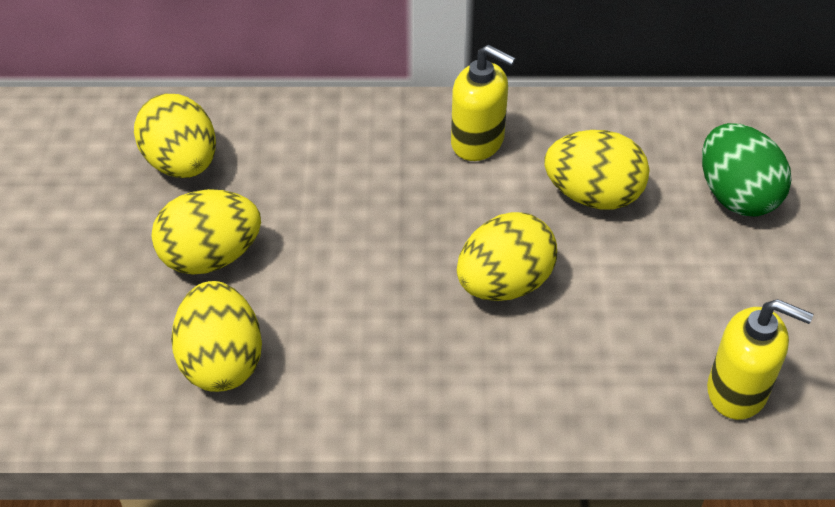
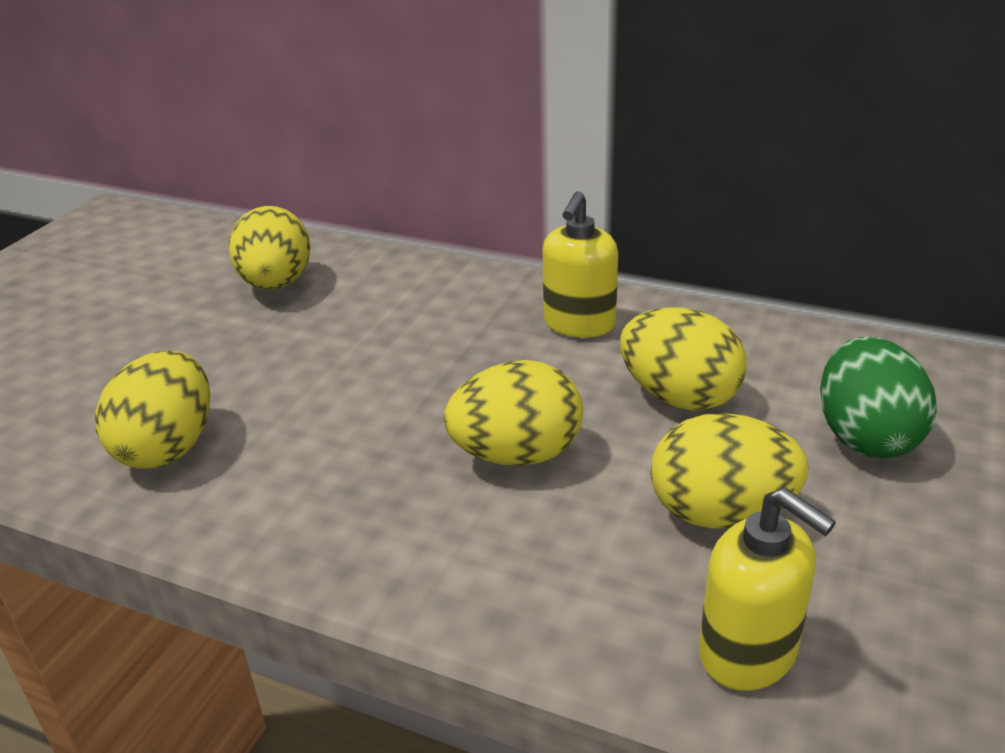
camera: 25 degrees right, 15 degrees down
(211, 257) = (237, 359): yellow egg -> yellow egg (720, 513)
(478, 142) = (579, 324): yellow soap dispenser -> yellow soap dispenser turned 60 degrees clockwise

